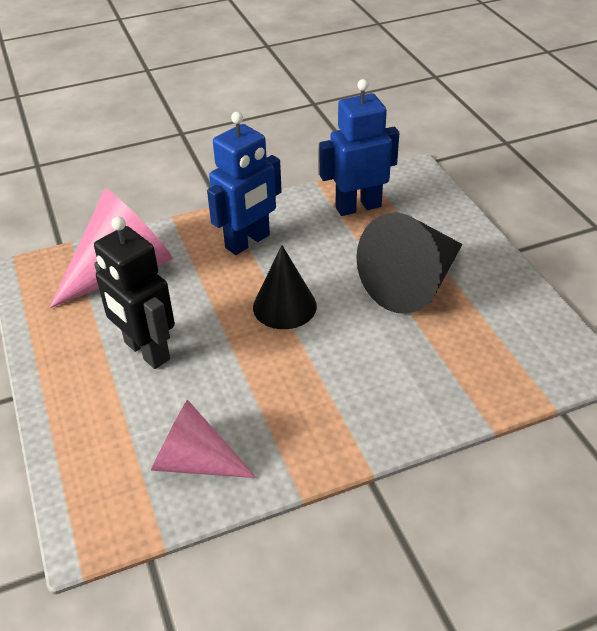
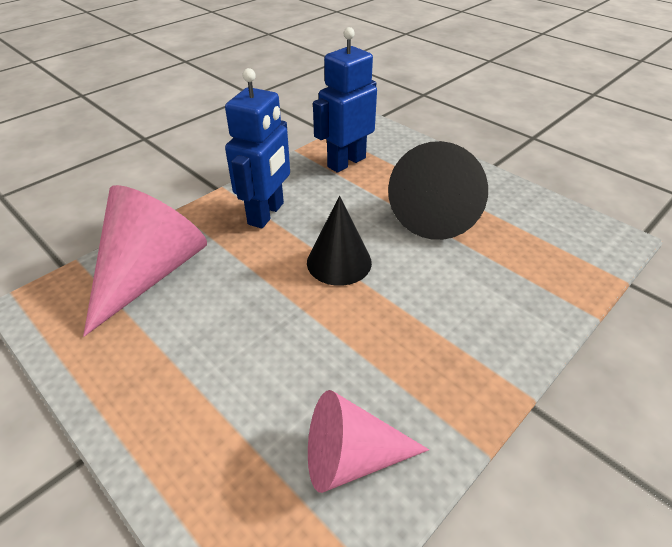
camera: 25 degrees left, 0 degrees up
(146, 351) = (224, 349): black robot -> none

